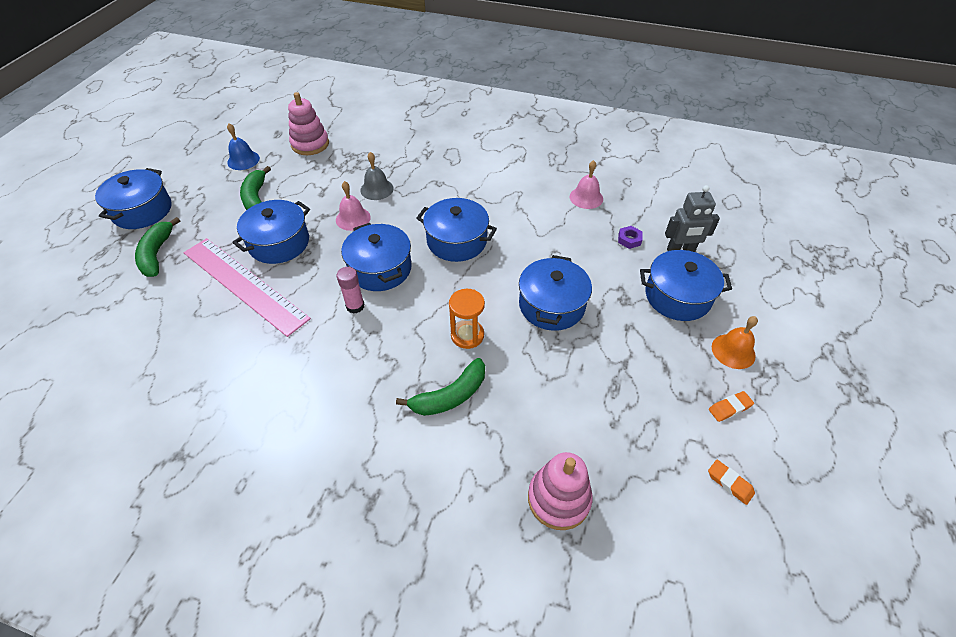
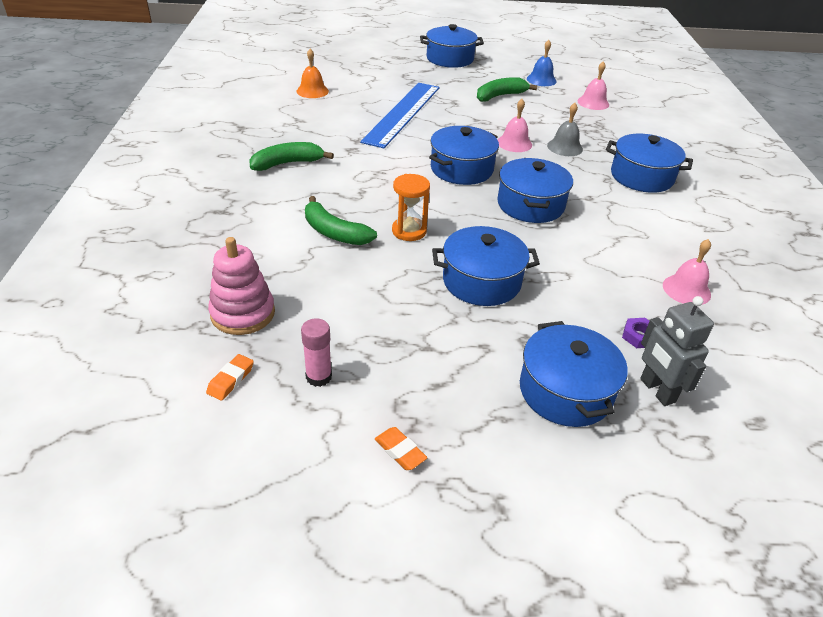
camera: 70 degrees right, 10 degrees down
(157, 254) = (411, 75): green banana -> green banana (287, 163)
(244, 284) = (403, 113): pink ruler -> blue ruler
(279, 243) = (457, 117): blue pot -> blue pot (641, 177)
(310, 144) = (593, 102): pink stacking toy -> pink bell
(355, 306) = (409, 165): pink glue stick -> pink glue stick (318, 377)
(729, 483) = (289, 451): orange eraser -> orange eraser (231, 380)
(733, 351) = (499, 455): orange bell -> orange bell (312, 91)

